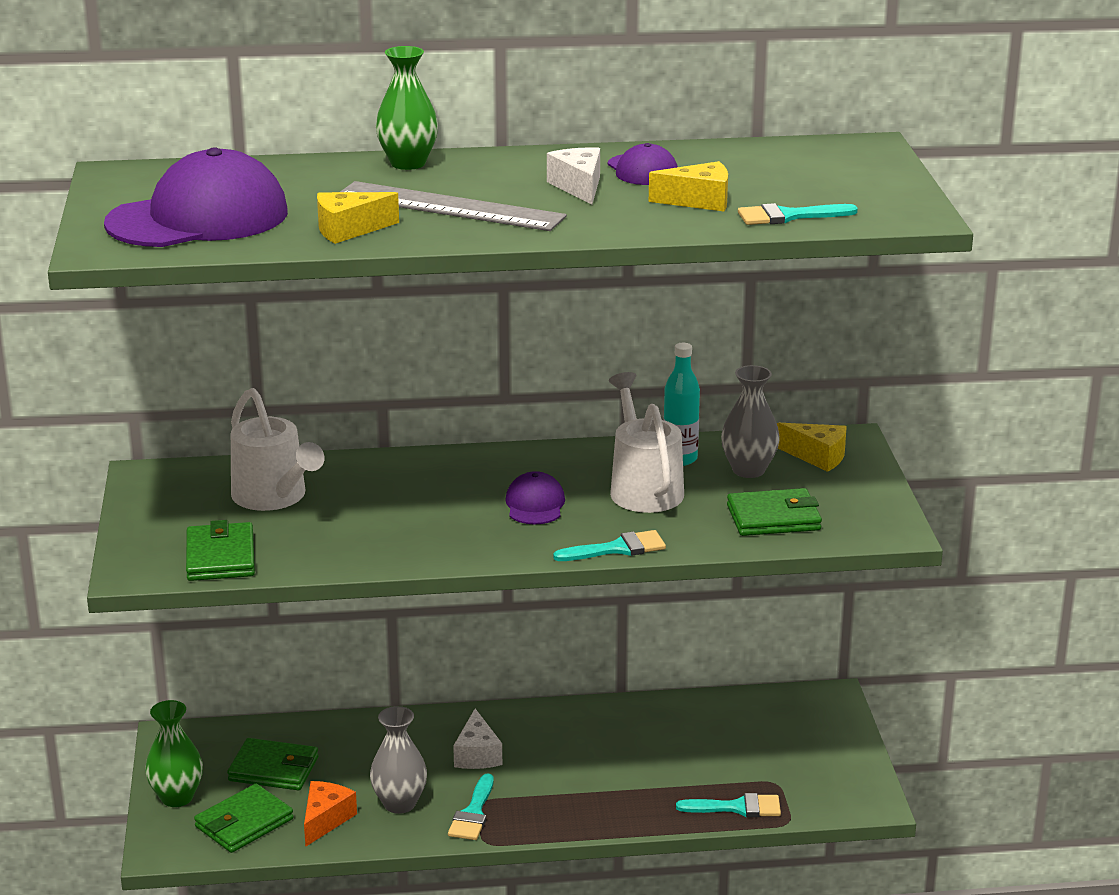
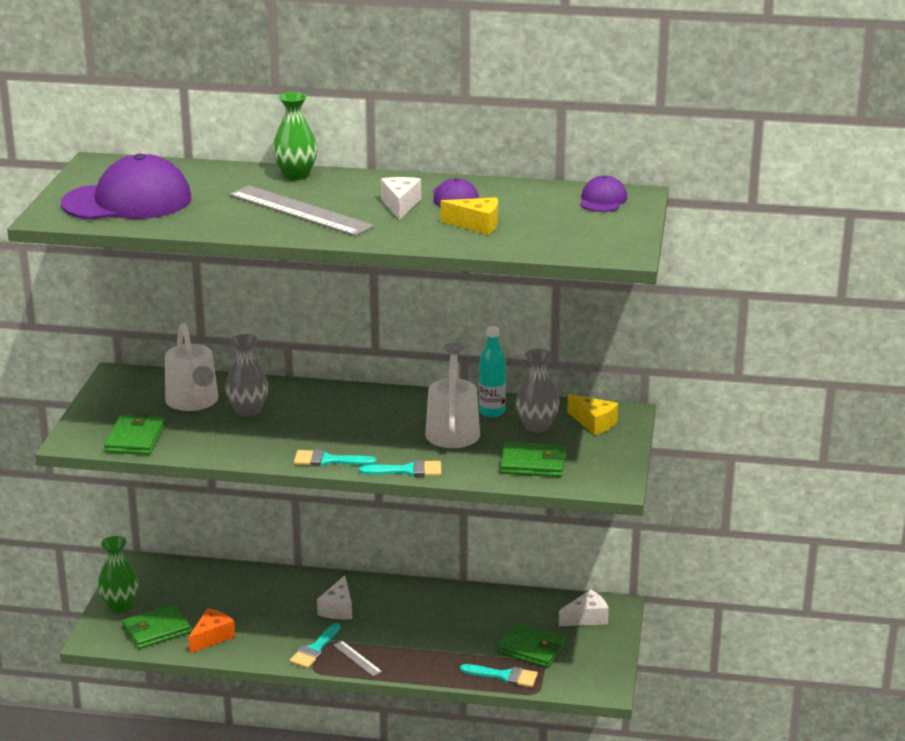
camera: 15 degrees right, 0 degrees up
(273, 769) = (193, 597): green wallet -> green wallet (531, 649)
(349, 230) = (220, 220): yellow cheese -> none
(399, 803) = (267, 634): grey vase -> grey vase (248, 411)
(535, 504) = (369, 431): purple cap -> purple cap (602, 200)
(535, 816) = (357, 658): none -> grey ruler
(788, 216) = (531, 243): turquoise brush -> turquoise brush (328, 460)
(801, 716) = (586, 618): none -> white cheese

